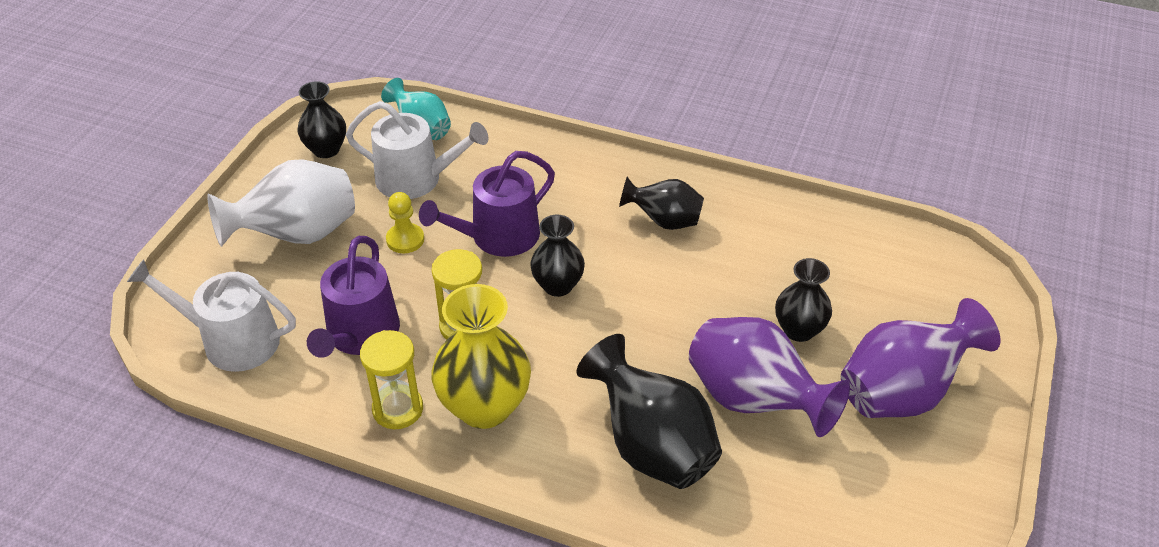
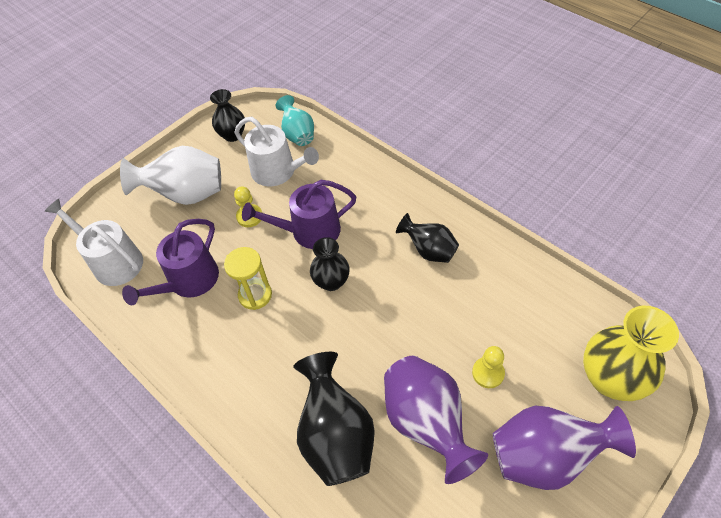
camera: 25 degrees right, 10 degrees up
(398, 409) = (185, 346): yellow hourglass -> none
(484, 407) = (240, 363): yellow vase -> yellow vase (610, 378)
(799, 330) = (488, 373): black vase -> yellow pawn

